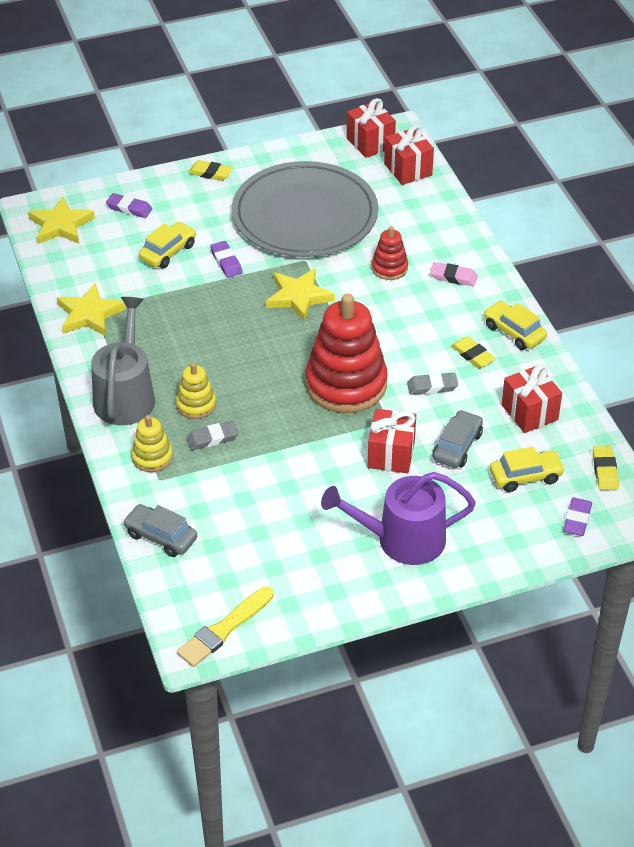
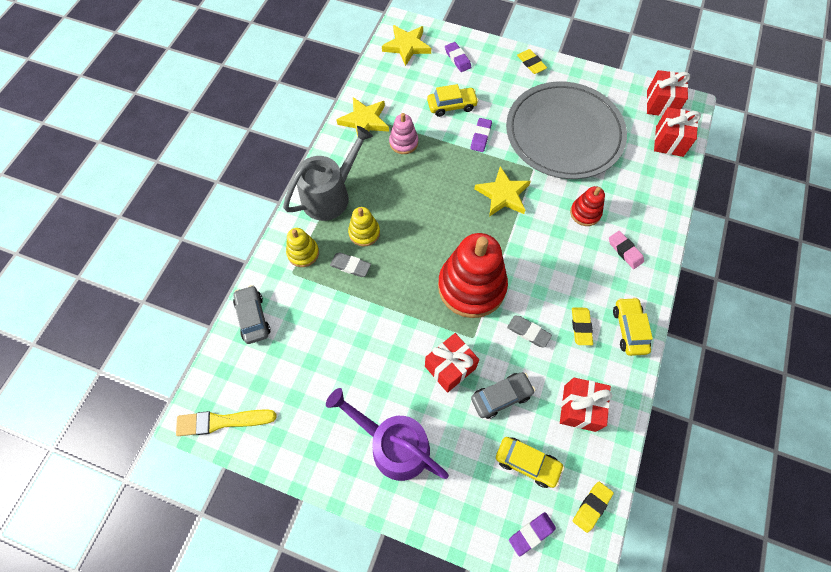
camera: 40 degrees right, 20 degrees up
(152, 310) = (403, 142): none -> pink stacking toy

